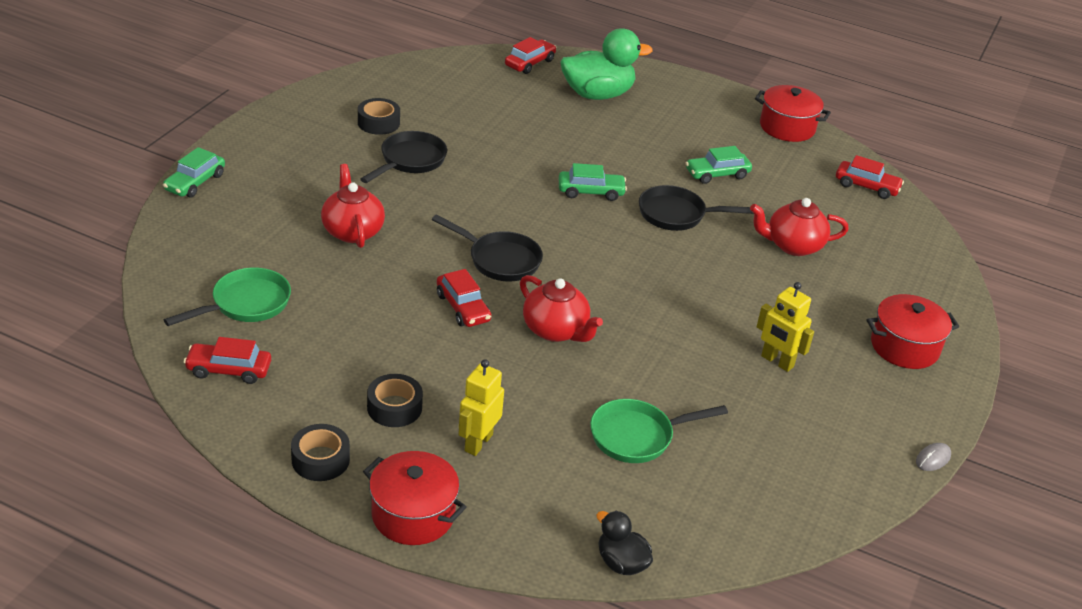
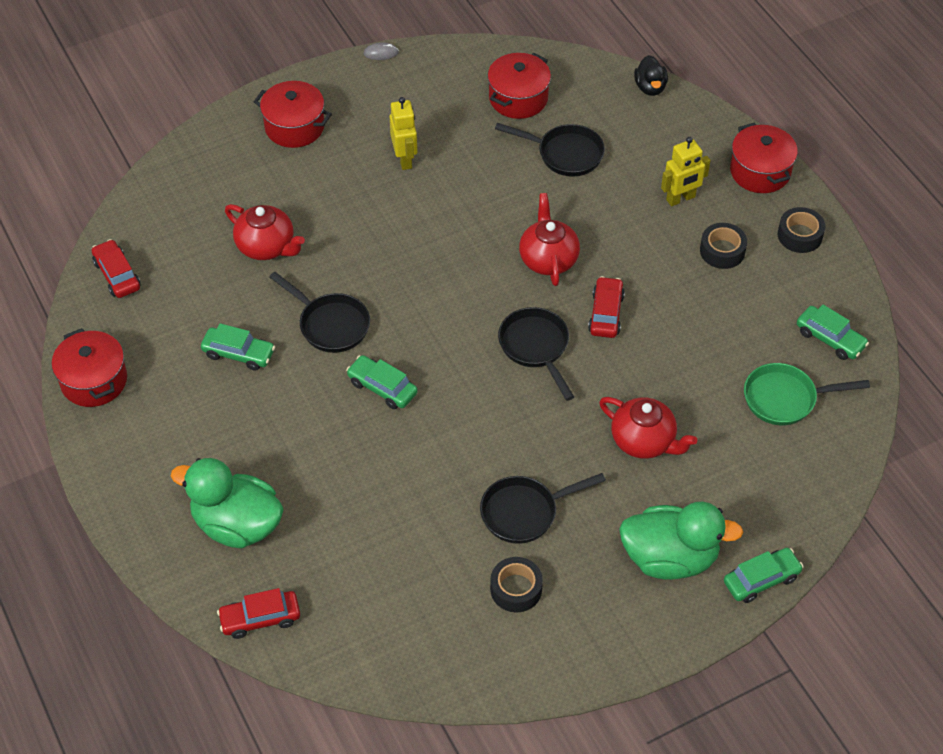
camera: 140 degrees left, 15 degrees up
(229, 370) = (830, 339): red car -> green car
(277, 172) = (670, 558): none -> green duck
(352, 231) = (644, 441): red teapot -> red teapot turned 75 degrees counterclockwise
(637, 436) = (565, 154): green pan -> black pan
(746, 476) = (518, 98): none -> red pot

